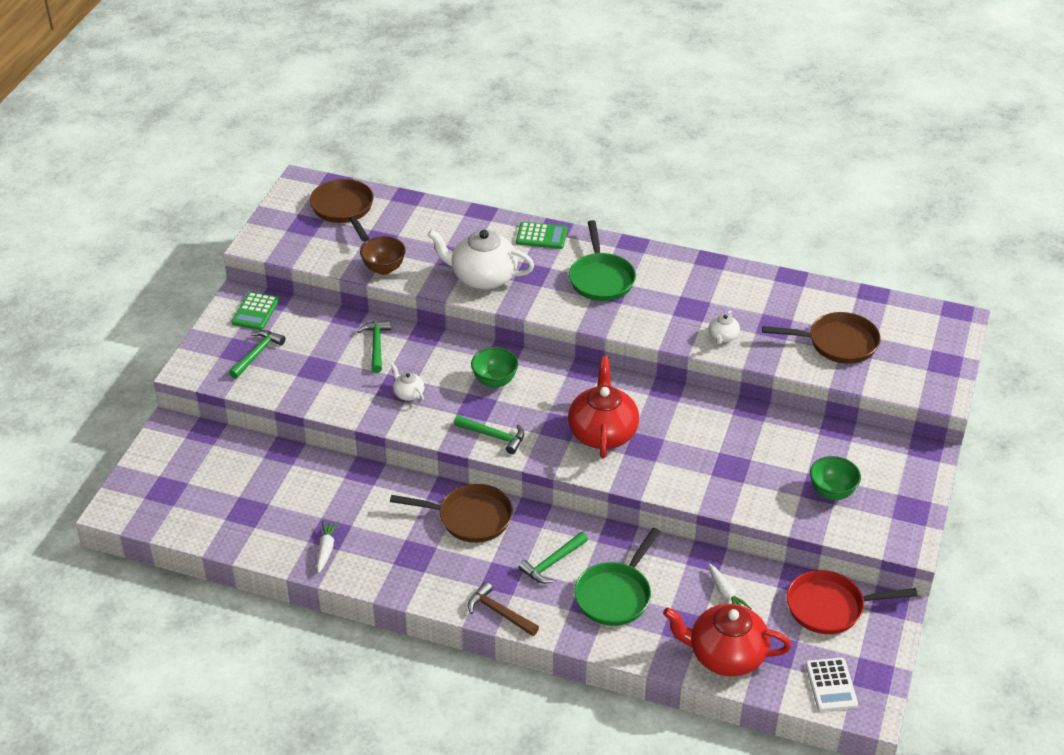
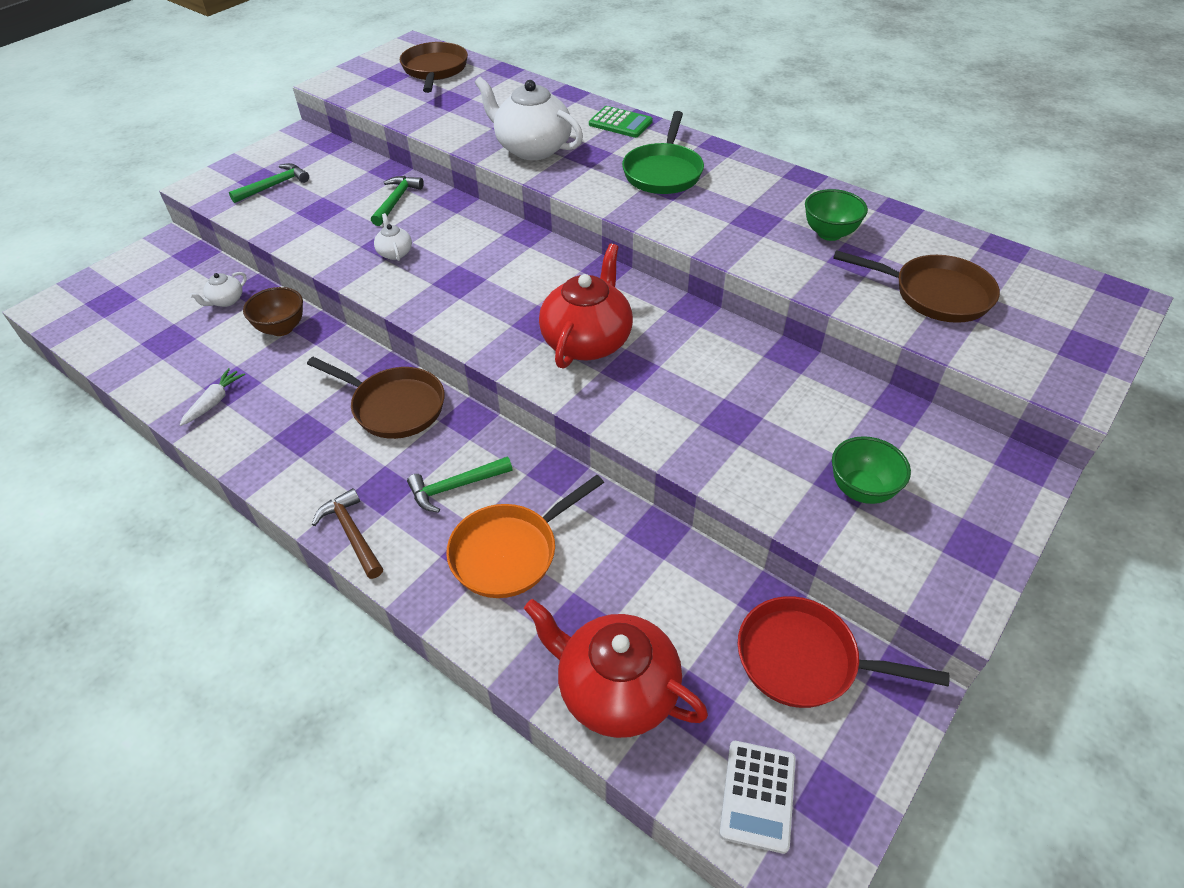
camera: 20 degrees right, 5 degrees up
(255, 311) = (304, 150): green calculator -> none
(384, 269) = (435, 123): brown bowl -> brown bowl (282, 328)
(493, 436) = (457, 316): green hammer -> none
(495, 381) = (496, 259): green bowl -> green bowl (829, 233)
(615, 595) = (510, 552): green pan -> orange pan
(723, 337) = (781, 257): white teapot -> white teapot (226, 301)
(726, 593) = (659, 593): white carrot -> none

